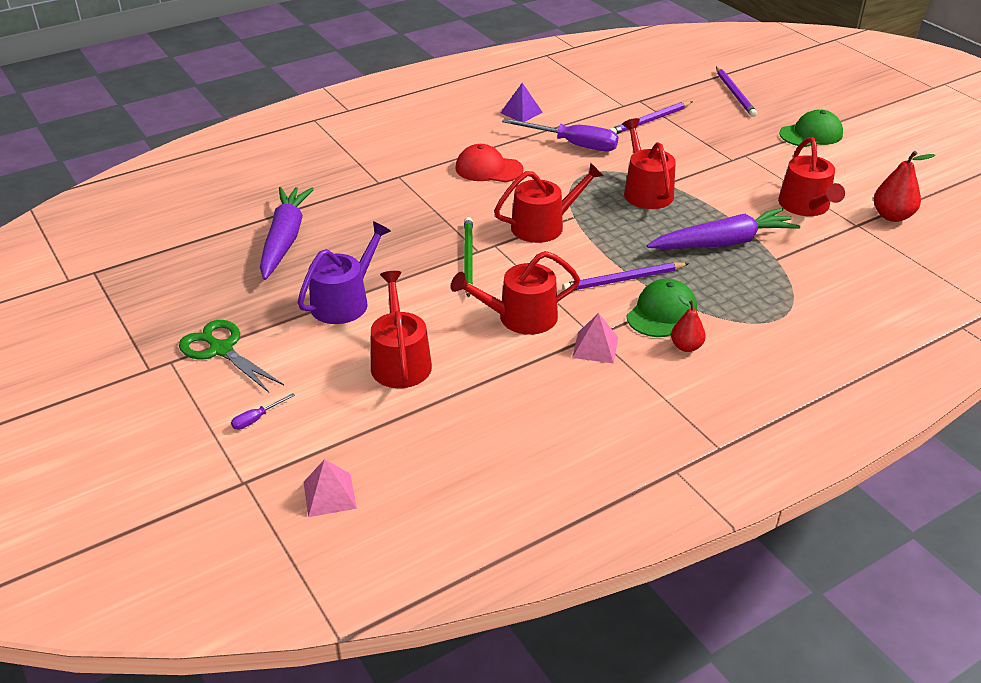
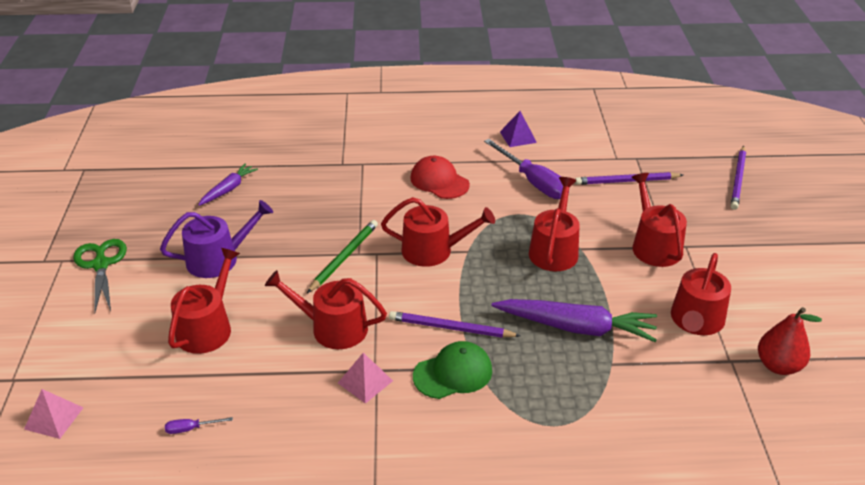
camera: 30 degrees right, 0 degrees up
(256, 419) = (69, 332): purple screwdriver -> purple screwdriver (191, 428)
(285, 239) = (228, 189): purple carrot -> purple carrot, size x0.56
(686, 347) = (442, 416): red pear -> none
(720, 162) = (654, 245): none -> red watering can
(811, 134) = (777, 247): green cap -> none

